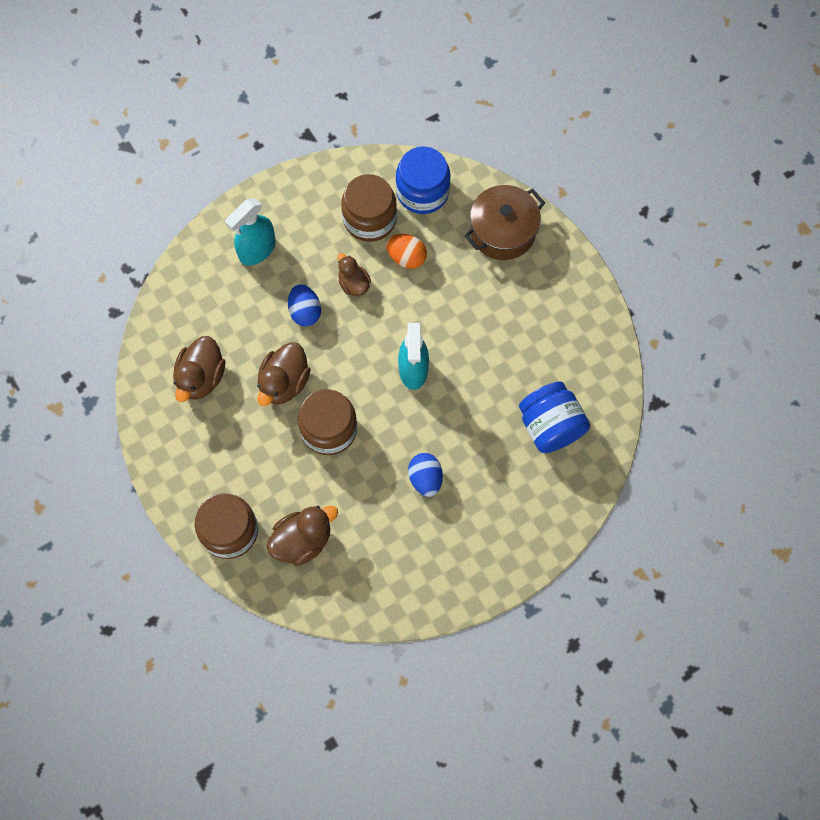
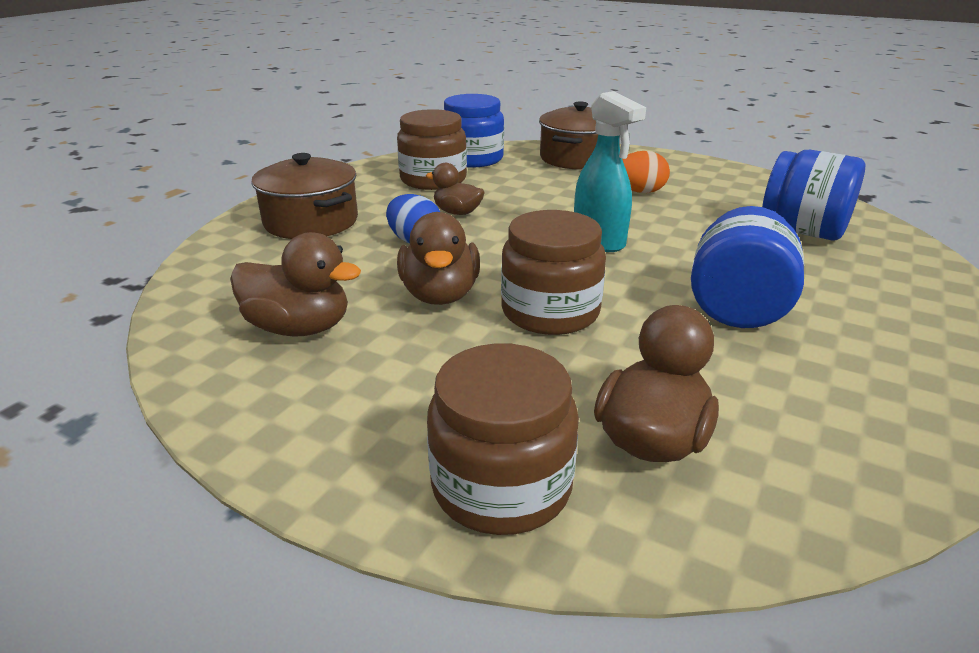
camera: 30 degrees left, 40 degrees down
(201, 377) = (299, 328): brown duck -> brown duck turned 60 degrees counterclockwise
(257, 250) = (311, 222): turquoise spray bottle -> brown pot
(406, 257) = (499, 188): orange egg -> orange egg (639, 192)
(425, 478) = (737, 308): blue egg -> blue jar

